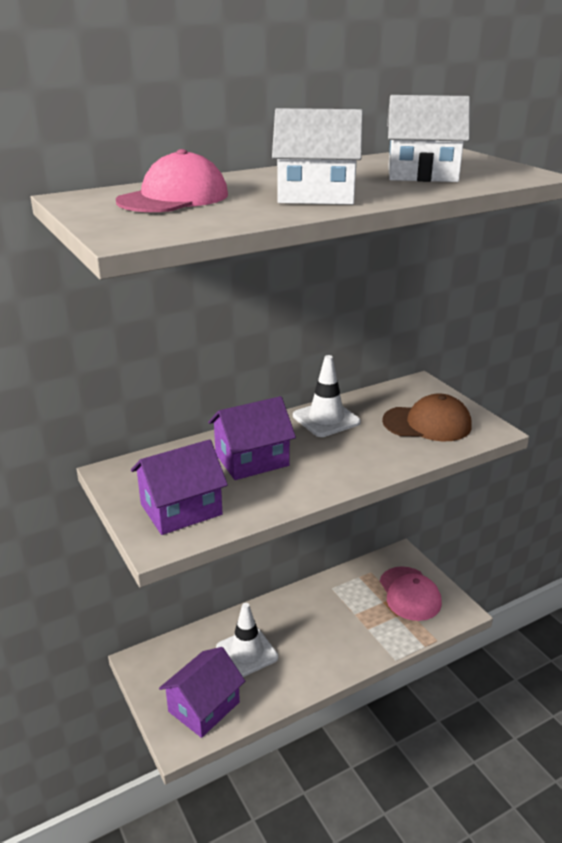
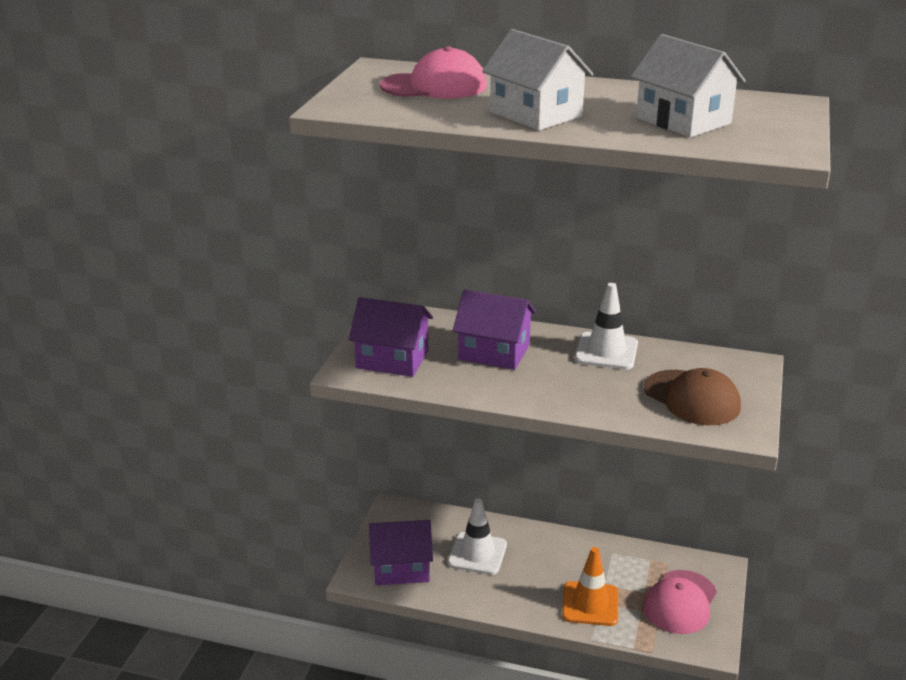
camera: 45 degrees right, 0 degrees up
(363, 634) = (590, 604): none -> orange traffic cone

